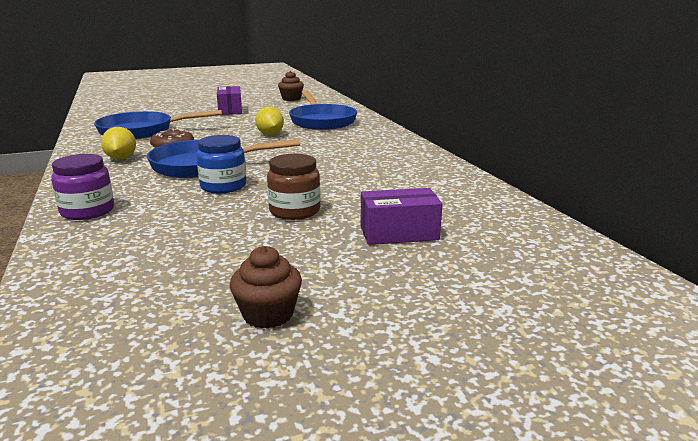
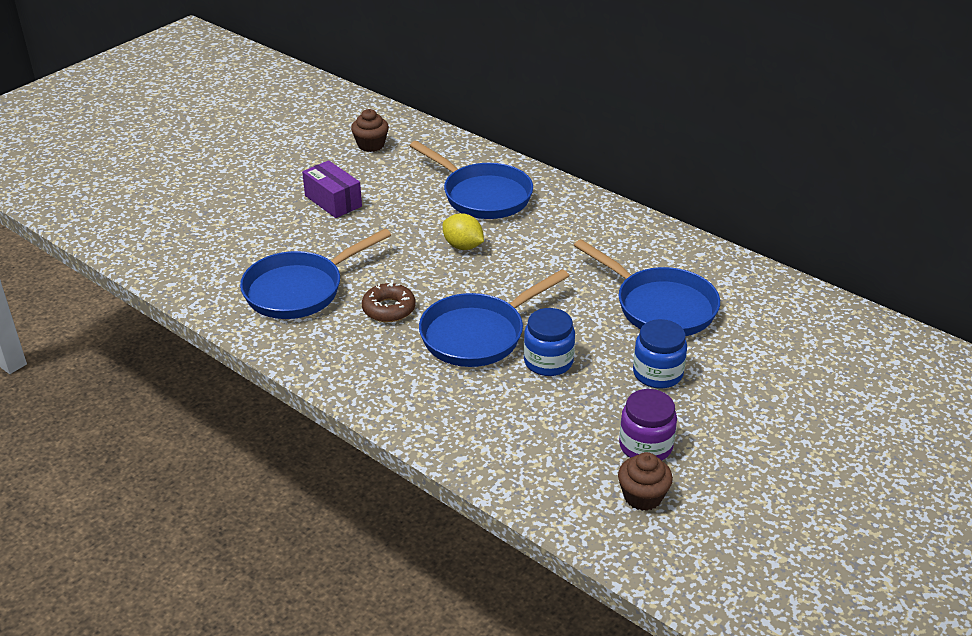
camera: 30 degrees left, 15 degrees up
(87, 211) = (480, 446): purple jar -> purple jar (645, 446)
(121, 158) = (369, 353): yellow lemon -> none
(268, 314) = (777, 491): brown cupcake -> brown cupcake (642, 496)
(294, 211) = (657, 373): brown jar -> blue jar
(360, 181) = (660, 306): none -> blue pan
(399, 233) = (768, 370): purple box -> none

